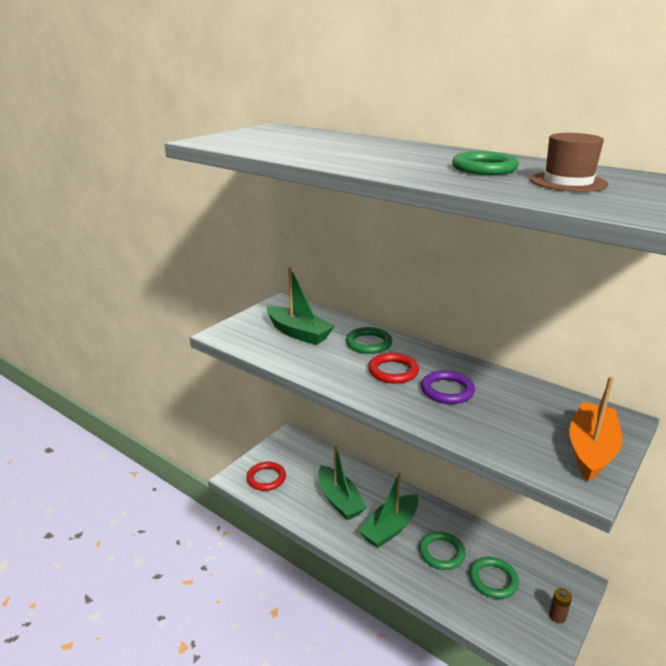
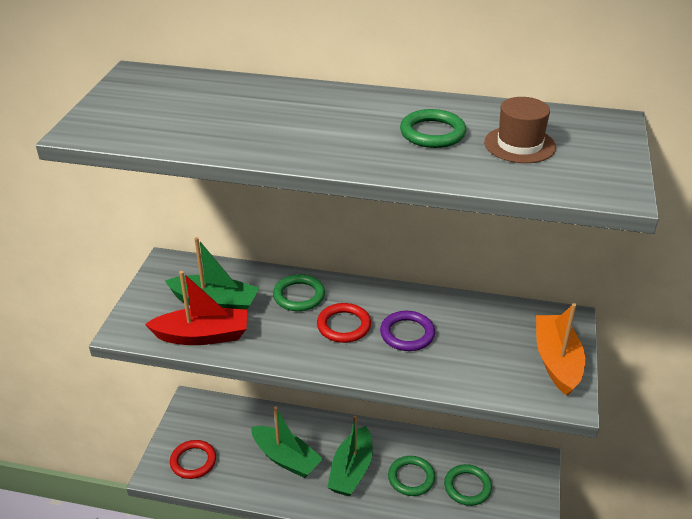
camera: 25 degrees left, 10 degrees up
(274, 350) = (202, 336): none -> red boat
(557, 616) = (532, 500): brown battery -> none

